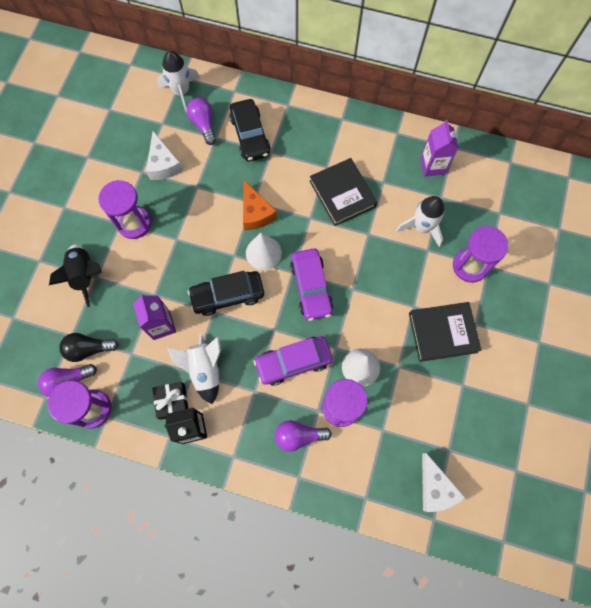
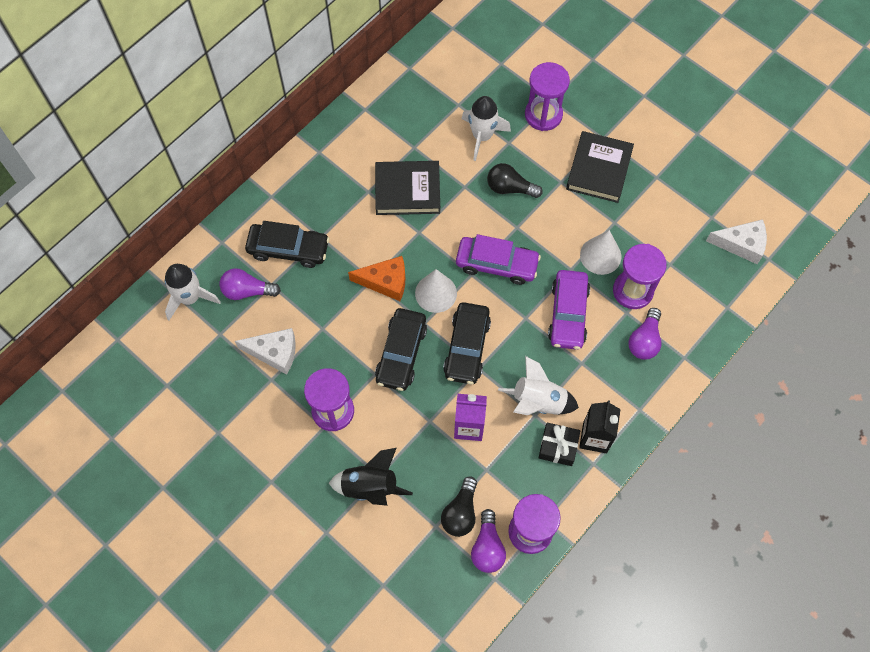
camera: 65 degrees left, 5 degrees down
(201, 250) = (401, 353): none -> black car
(386, 269) = (510, 188): none -> black light bulb
(432, 166) = (420, 95): purple carton -> none

